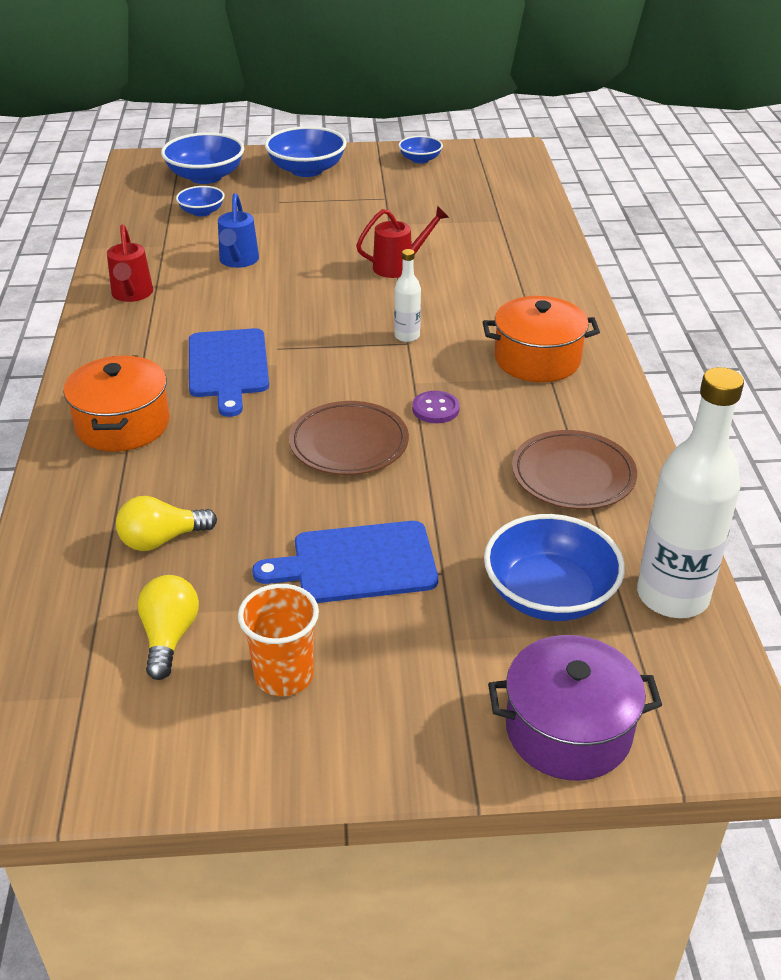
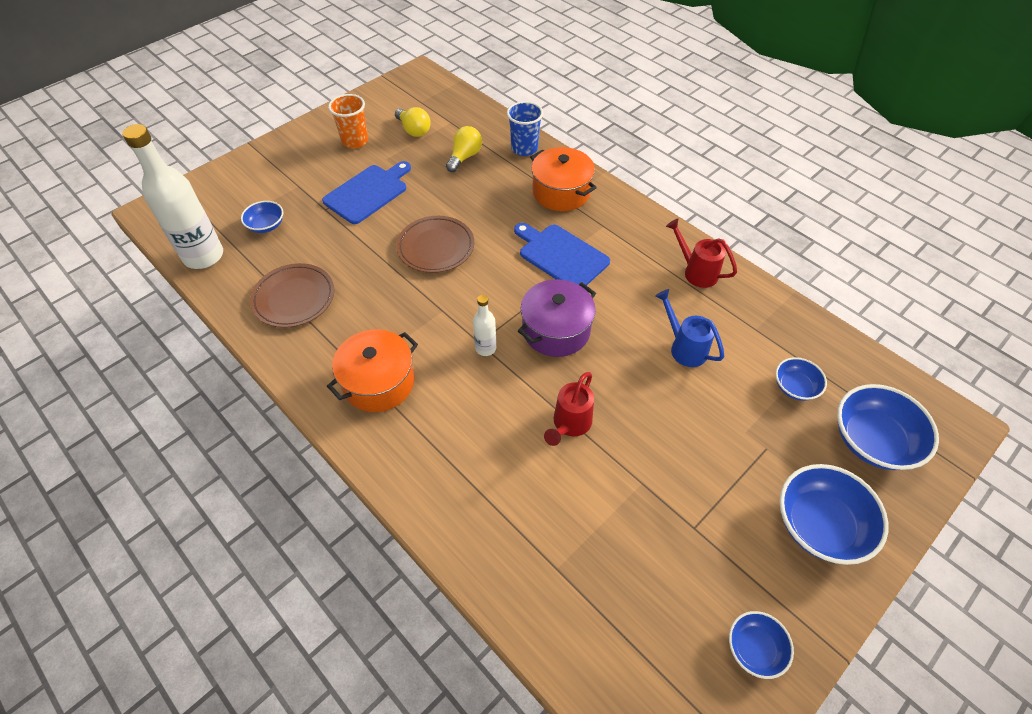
camera: 140 degrees right, 15 degrees up
(70, 504) = (524, 148): none -> blue cup
(435, 409) = (410, 298): purple button -> none
(549, 594) = (266, 225): blue bowl -> blue bowl, size x0.56
(568, 730) = (226, 179): purple pot -> purple pot (556, 330)

